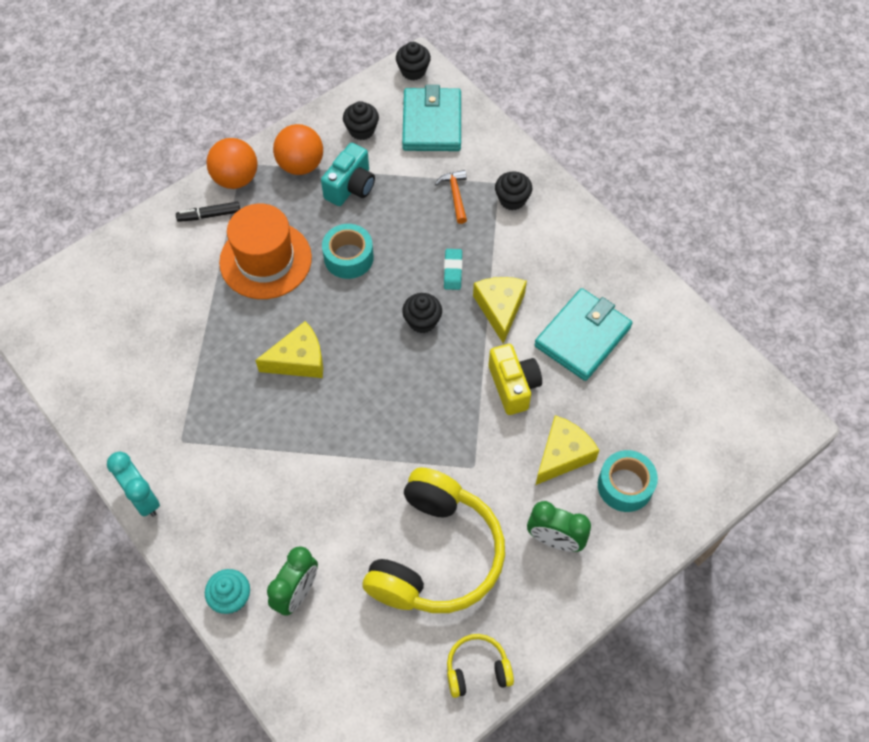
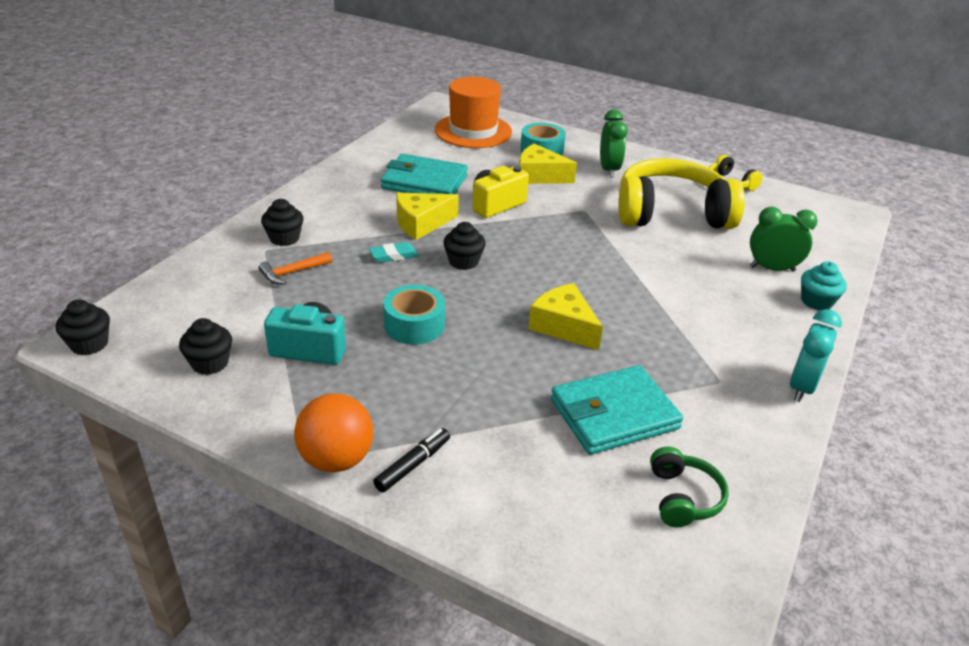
camera: 115 degrees left, 25 degrees down
(100, 350) = (682, 497): none -> green headphones
(209, 215) = (412, 465): black marker -> black marker turned 105 degrees counterclockwise
(265, 260) = (454, 388): orange hat -> orange hat (473, 131)
(301, 165) = (289, 401): orange ball -> none
(432, 123) = (184, 310): turquoise wallet -> turquoise wallet (614, 414)

